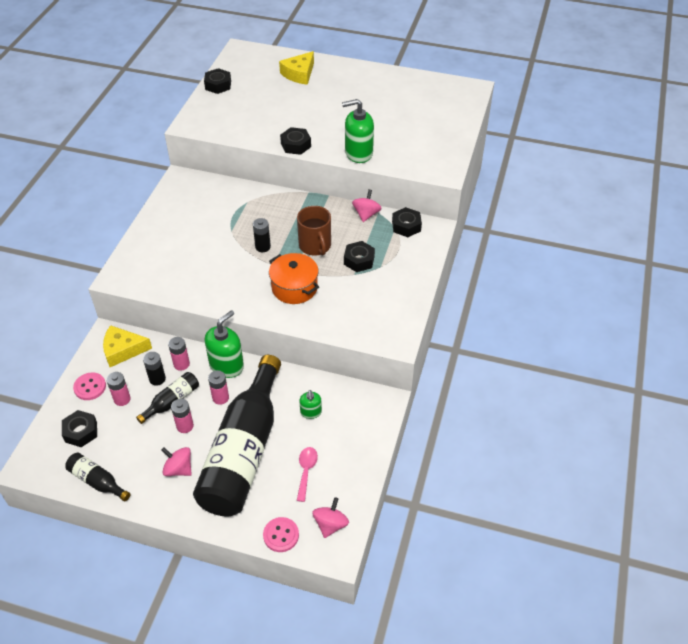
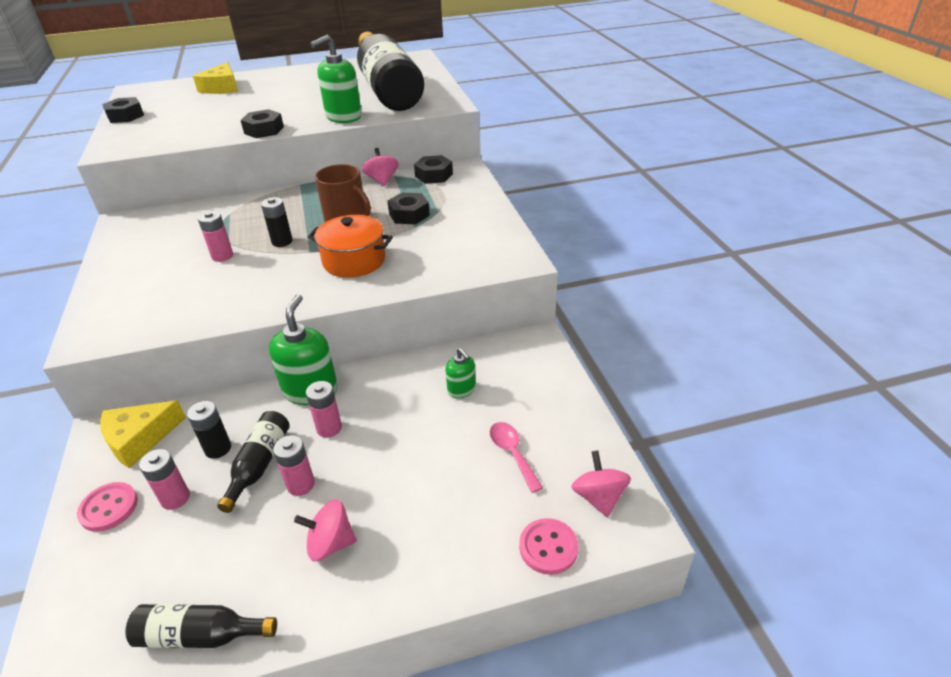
camera: 30 degrees left, 10 degrees down
(81, 432) = (126, 577): black nut -> none
(181, 364) = (244, 416): pink battery -> pink battery (222, 256)
(244, 451) = (410, 473): black bottle -> black bottle (387, 89)

